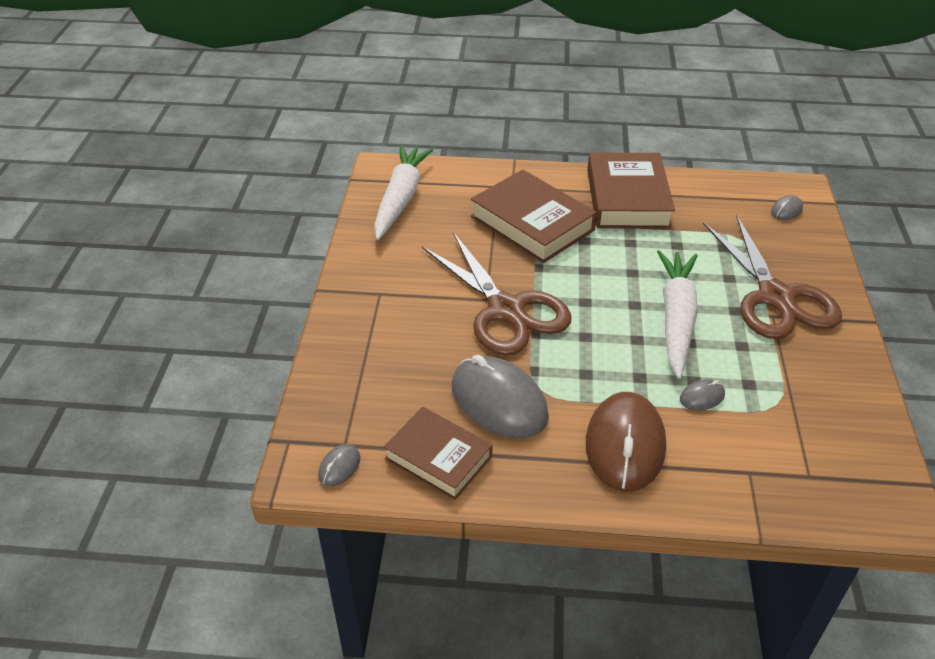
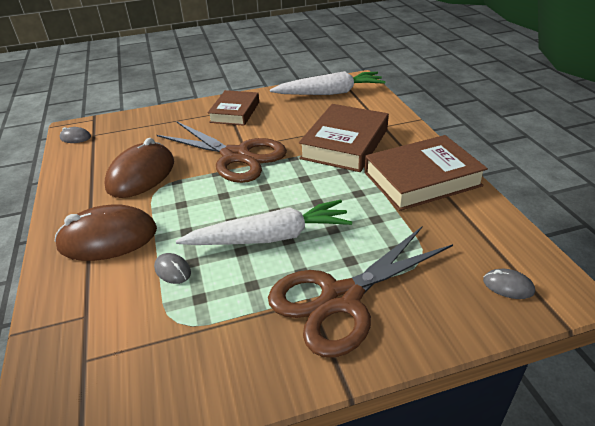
camera: 70 degrees right, 5 degrees down
(438, 458) = (86, 165): brown book -> brown book (235, 112)
(499, 401) = (141, 175): grey mouse -> brown mouse
(506, 310) = (236, 156): brown scissors -> brown scissors turned 90 degrees counterclockwise

